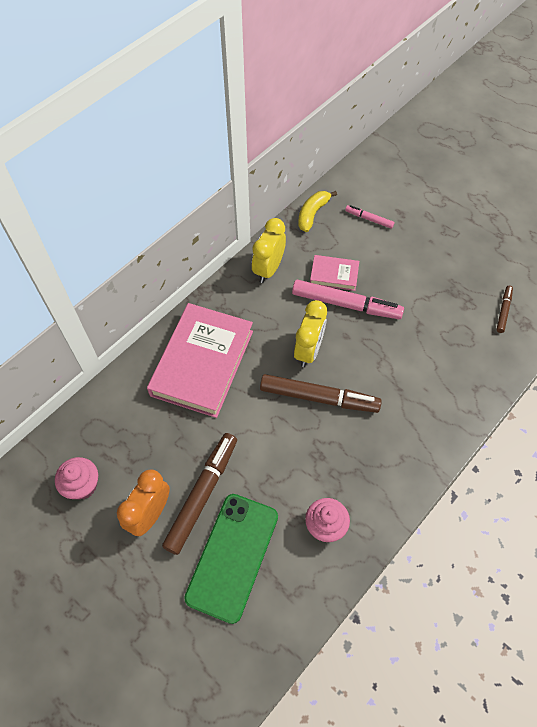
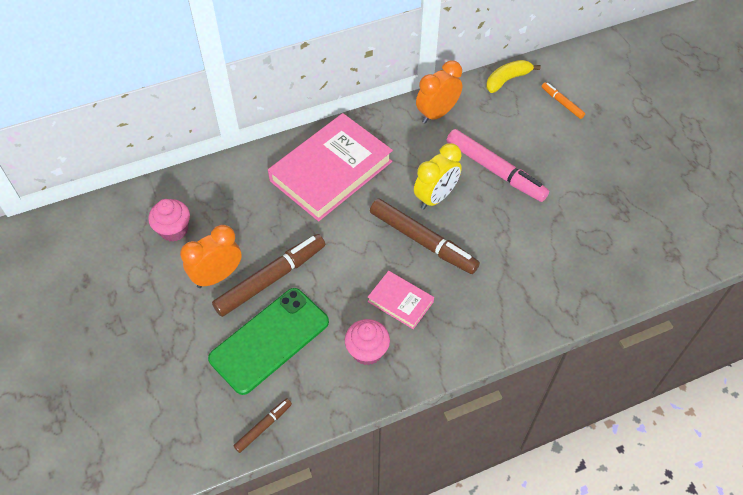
camera: 25 degrees right, 5 degrees down
(268, 269) = (437, 114): yellow clock -> orange clock
(334, 275) = (498, 140): pink book -> pink book (400, 301)
(369, 219) = (562, 103): pink marker -> orange marker
(503, 311) = (656, 234): brown marker -> brown marker (263, 427)

